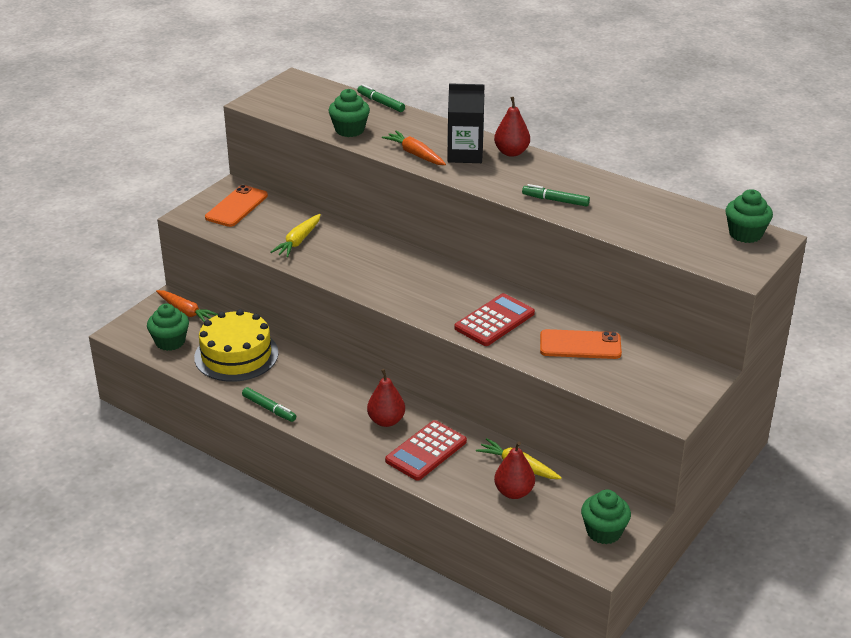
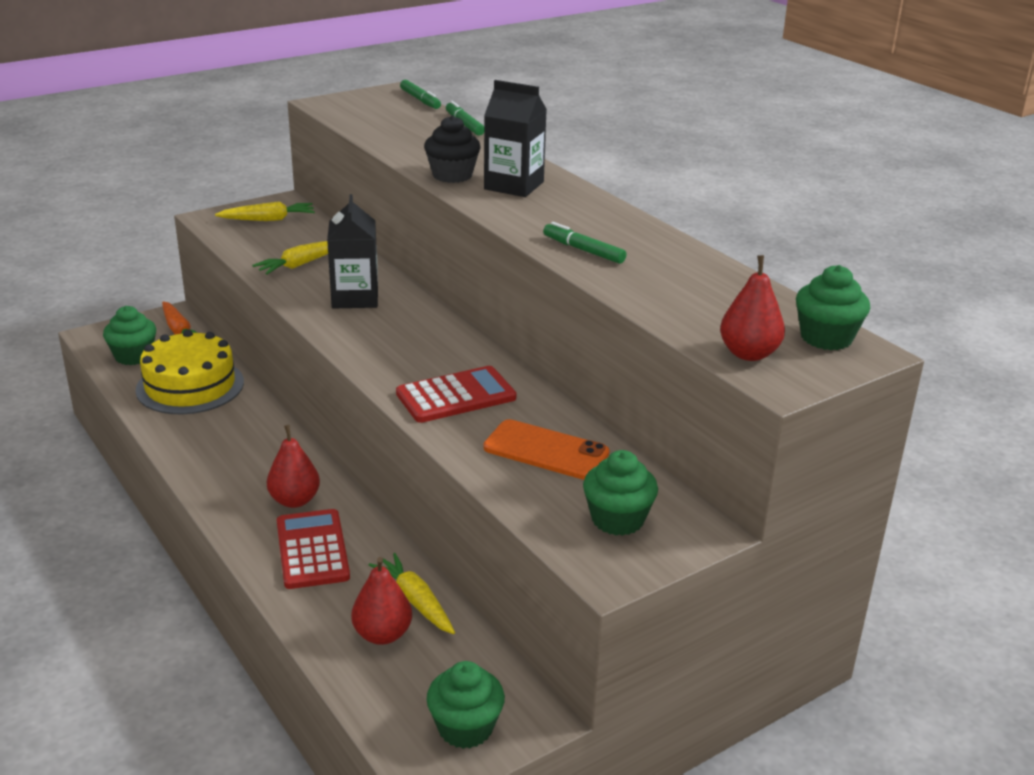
camera: 20 degrees right, 5 degrees down
(236, 207) = (268, 219): orange phone -> yellow carrot
(269, 408) = (172, 451): green marker -> green marker (420, 100)
(349, 130) = (400, 142): green cupcake -> green cupcake (617, 519)
(363, 261) = (355, 298): none -> black carton
(415, 154) = (452, 175): orange carrot -> black cupcake
(426, 451) = (312, 550): red calculator -> red calculator turned 105 degrees clockwise
(511, 152) = (575, 193): red pear -> red pear (749, 354)

